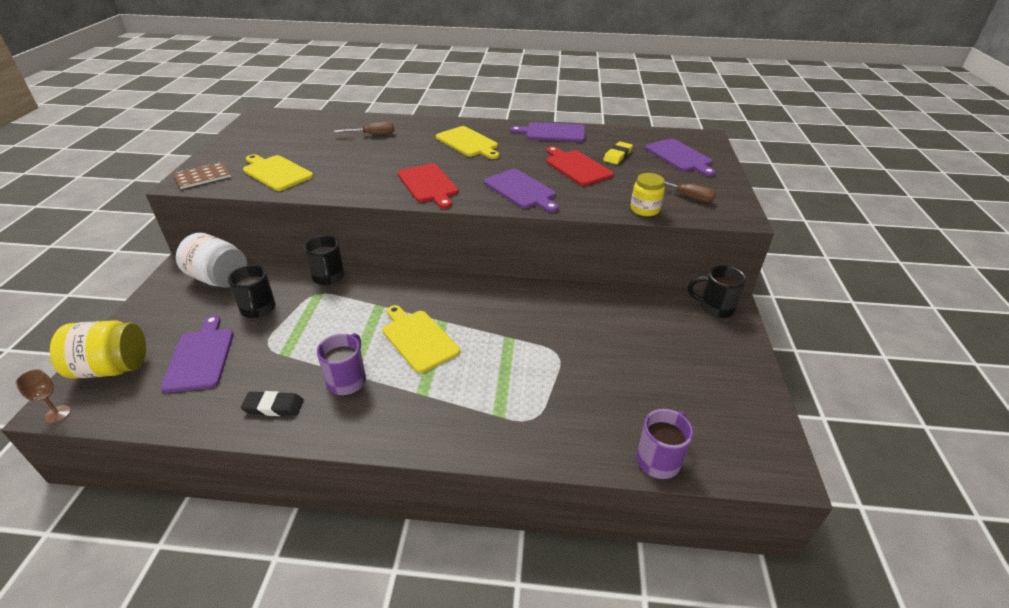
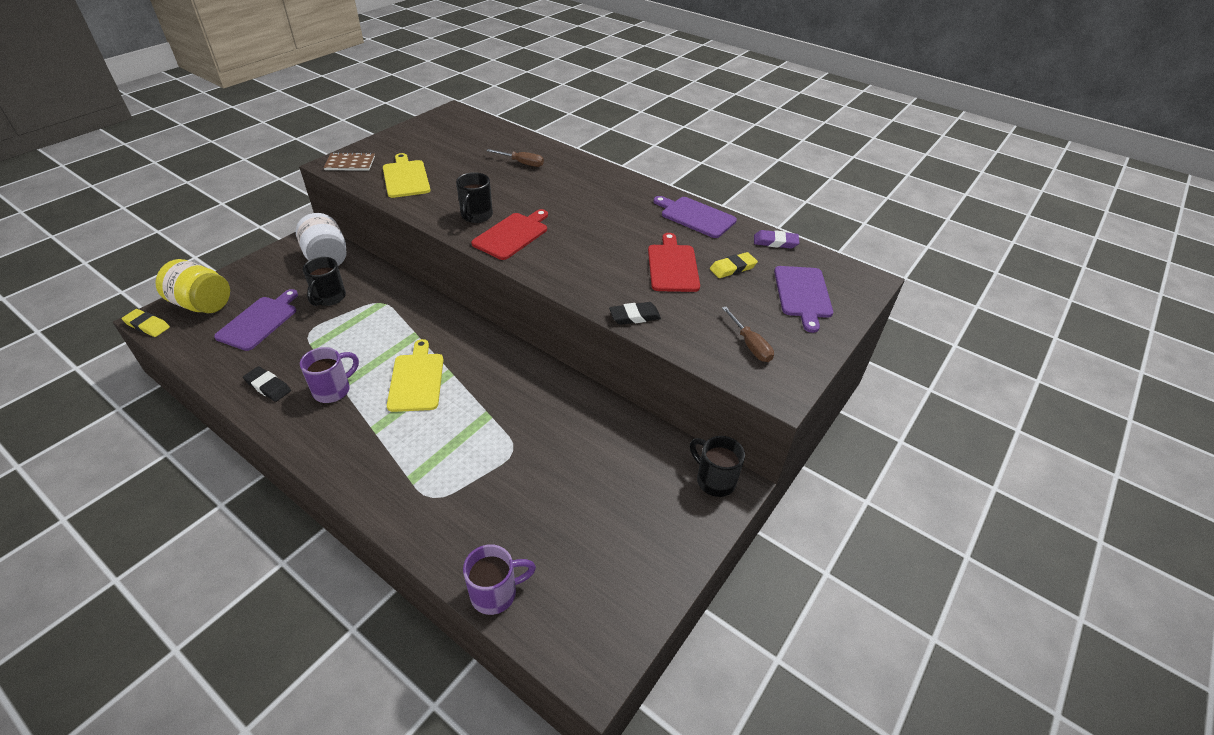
camera: 30 degrees right, 5 degrees up
(57, 414) = (147, 325): brown goblet -> yellow eraser
(328, 278) = (402, 291): black mug -> black mug (476, 216)
(428, 184) = (512, 235): red cutting board -> red cutting board turned 150 degrees counterclockwise
(468, 143) = (597, 200): yellow cutting board -> none
(521, 190) = (588, 272): purple cutting board -> none
(591, 206) = (634, 316): none -> black eraser
(624, 132) = (775, 242): none -> purple eraser
(644, 209) = (684, 342): yellow jar -> none

